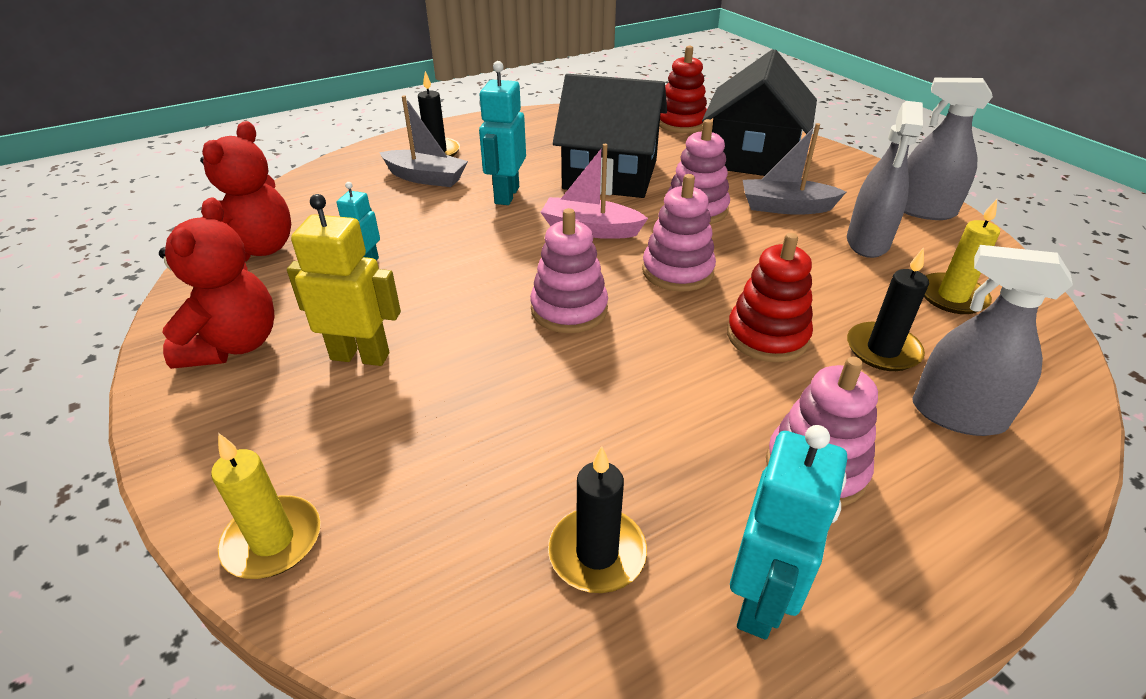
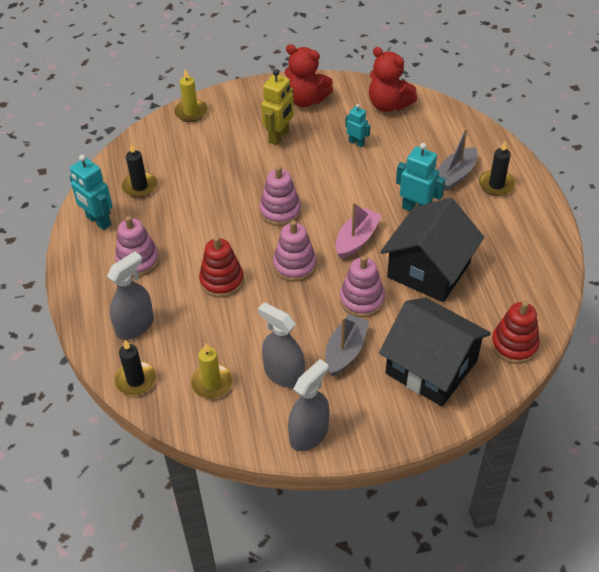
camera: 110 degrees right, 10 degrees up
(883, 350) = (188, 323): black candle -> black candle (135, 380)

